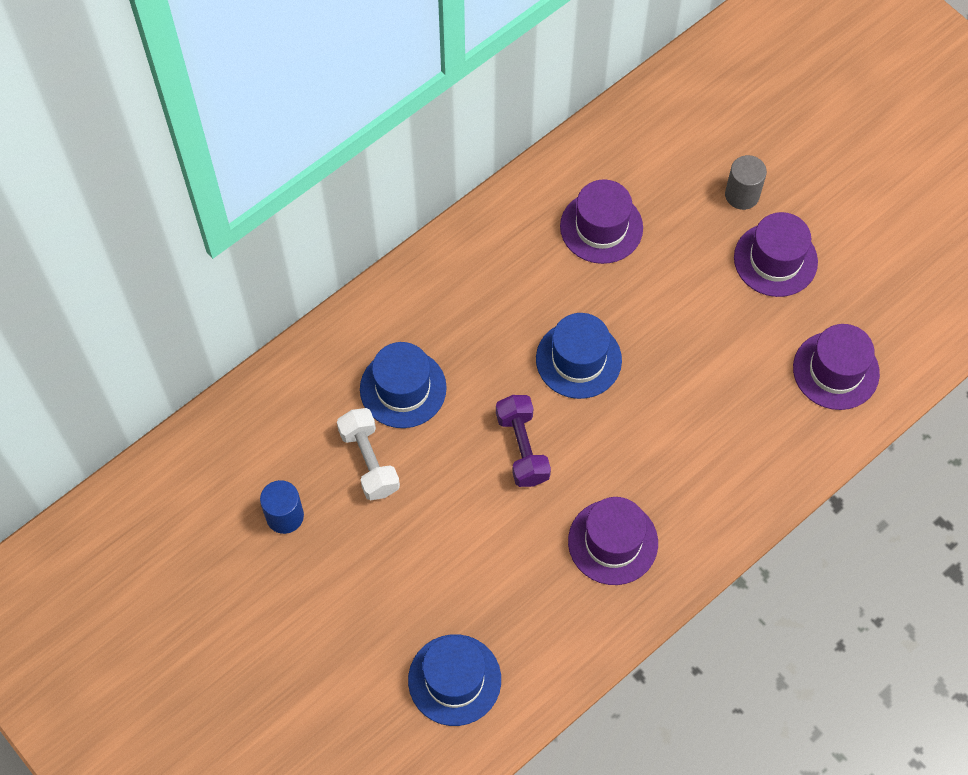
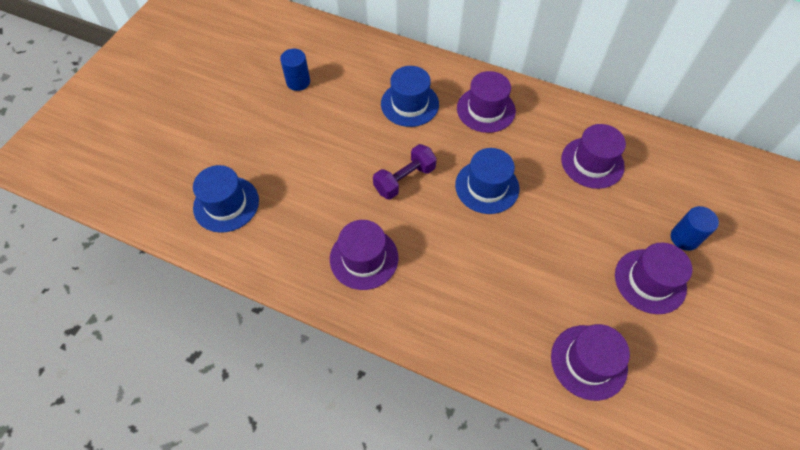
camera: 65 degrees right, 5 degrees down
(369, 461) = (353, 106): white dumbbell -> none
(460, 302) = (486, 109): none -> purple hat
(742, 195) = (684, 238): grey cylinder -> blue cylinder

